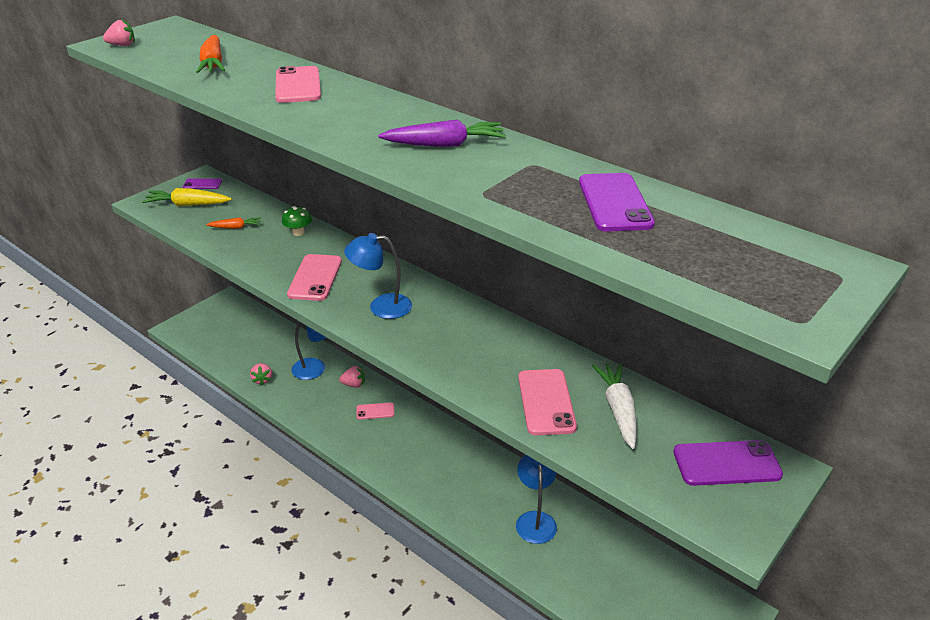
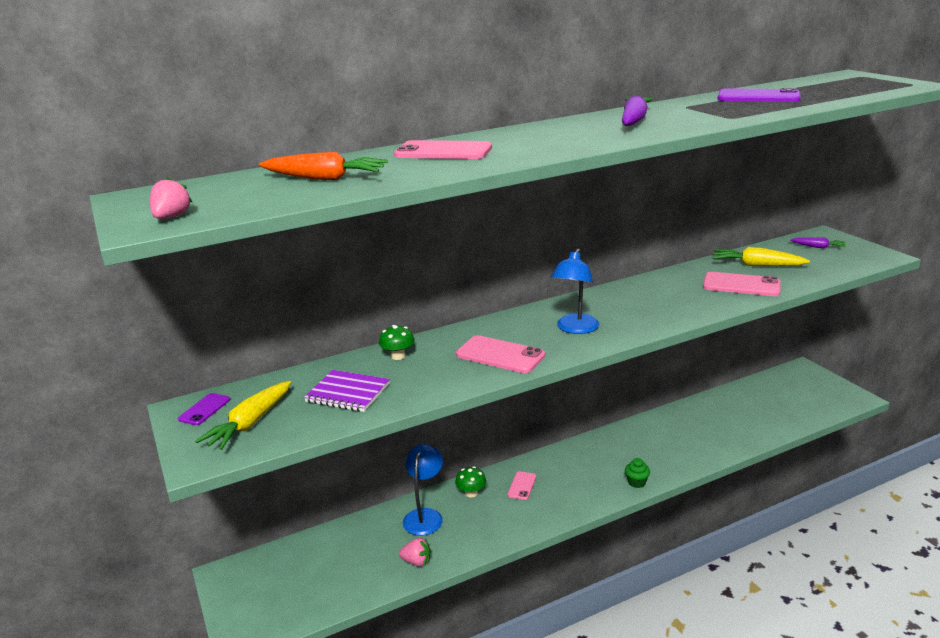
camera: 65 degrees left, 10 degrees down
(235, 227) = (347, 393): orange carrot -> purple notebook
(354, 384) = (471, 493): pink strawberry -> green mushroom
(411, 486) = (636, 482): none -> green cupcake
(535, 520) = (699, 426): blue lamp -> none
(618, 410) = (757, 265): white carrot -> yellow carrot
(726, 463) = (818, 247): purple phone -> purple carrot

